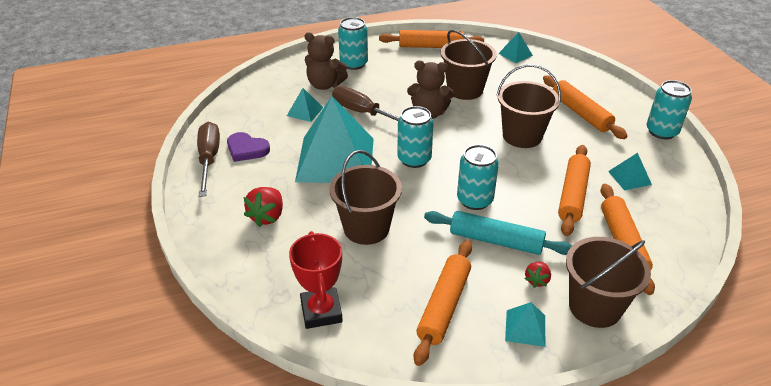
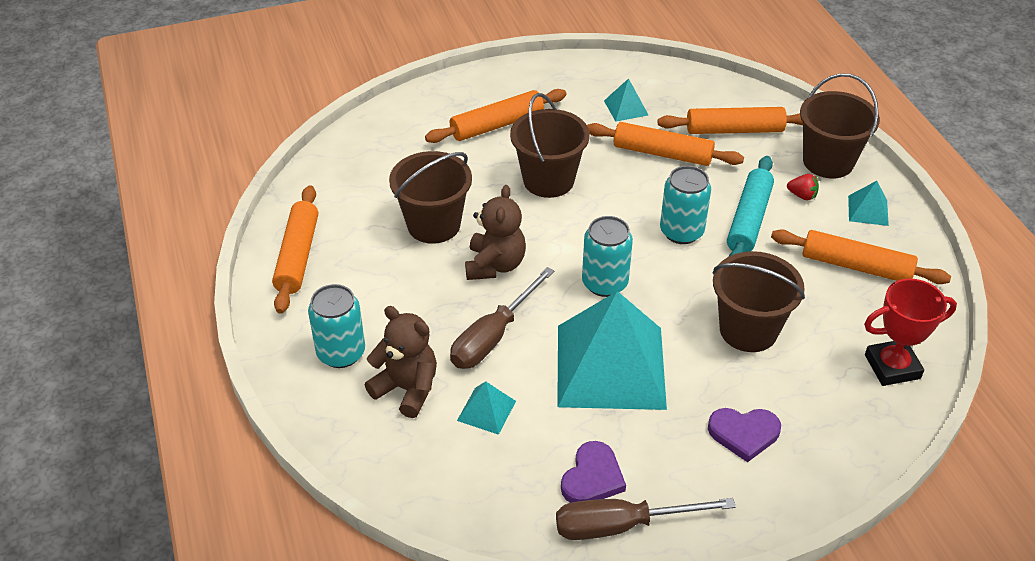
camera: 90 degrees left, 5 degrees up
(267, 216) = (744, 434): red strawberry -> purple heart
(325, 85) = (407, 389): brown teddy bear -> brown teddy bear turned 75 degrees counterclockwise
(515, 54) = (338, 166): turquoise pyramid -> none
(661, 131) = (536, 69): turquoise can -> none

